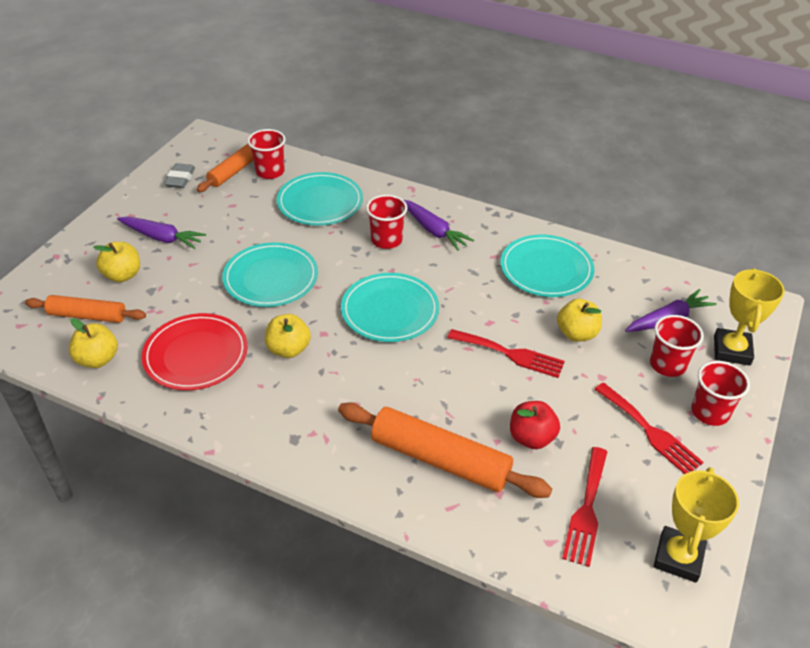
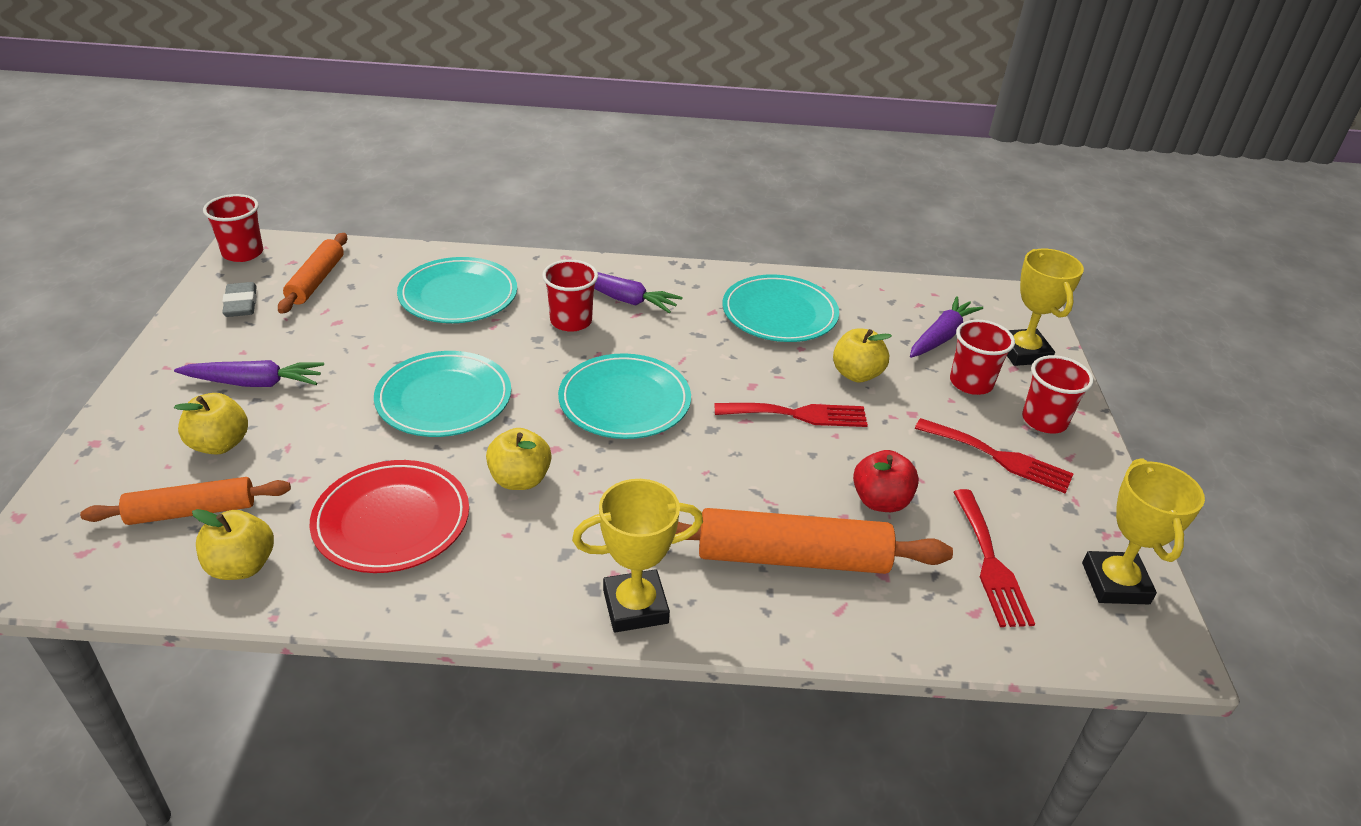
camera: 25 degrees left, 5 degrees down
(270, 172) = (368, 272): red cup -> red cup (243, 253)
(314, 459) = (635, 606): none -> yellow trophy

